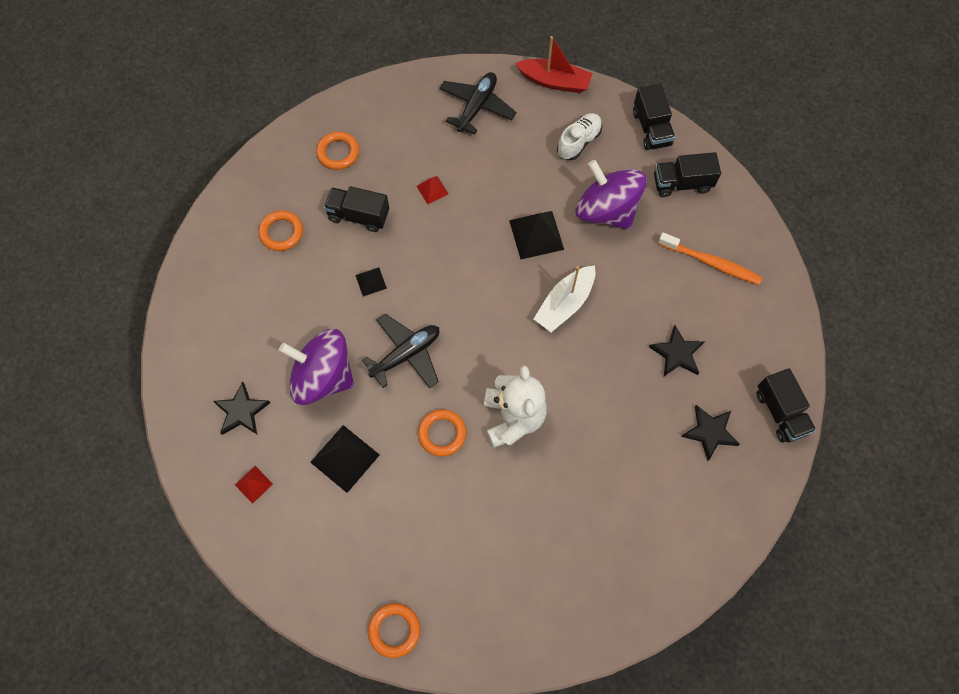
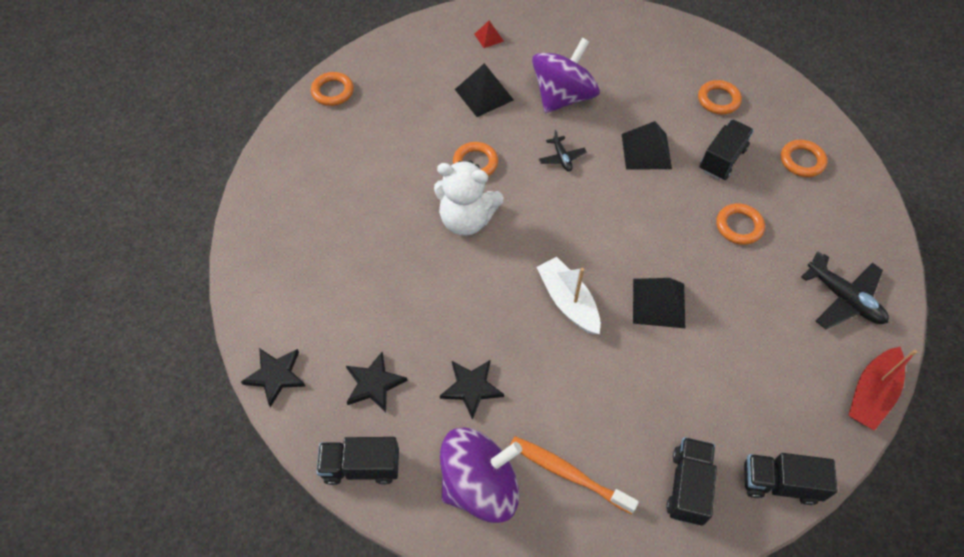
camera: 110 degrees right, 10 degrees down
(241, 411) = (553, 42): black star -> black star (275, 375)
(371, 281) = (646, 151): black pyramid -> black pyramid, size x1.83
(406, 354) = (561, 158): black plane -> black plane, size x0.55
(432, 190) = (739, 226): red pyramid -> orange ring
(578, 142) = (774, 389): white shoe -> none
(606, 210) = (671, 384): purple spinning top -> purple spinning top (480, 485)
(711, 263) = (568, 473): orange toothbrush -> orange toothbrush turned 75 degrees clockwise

